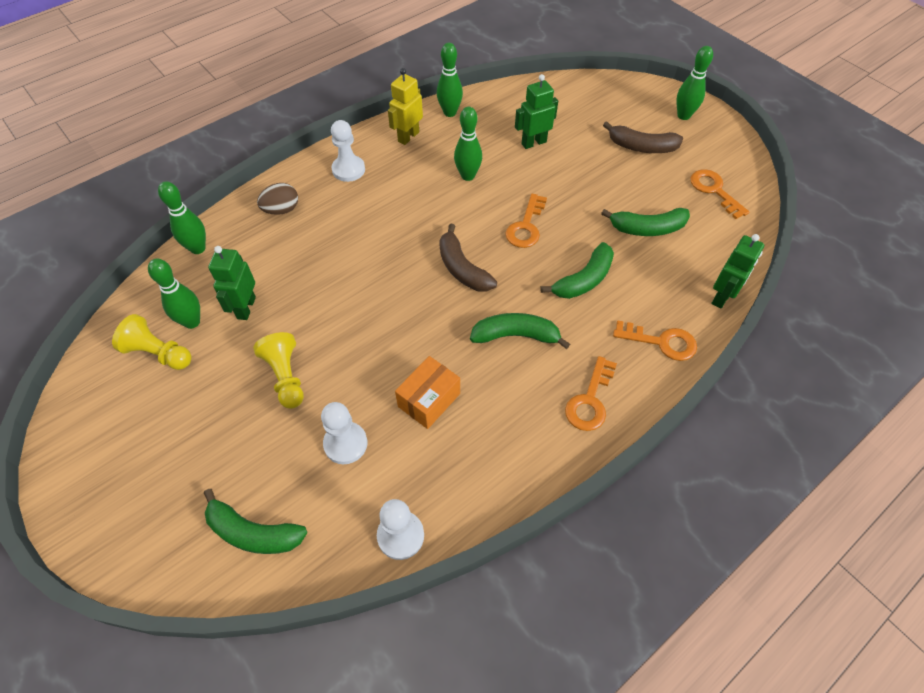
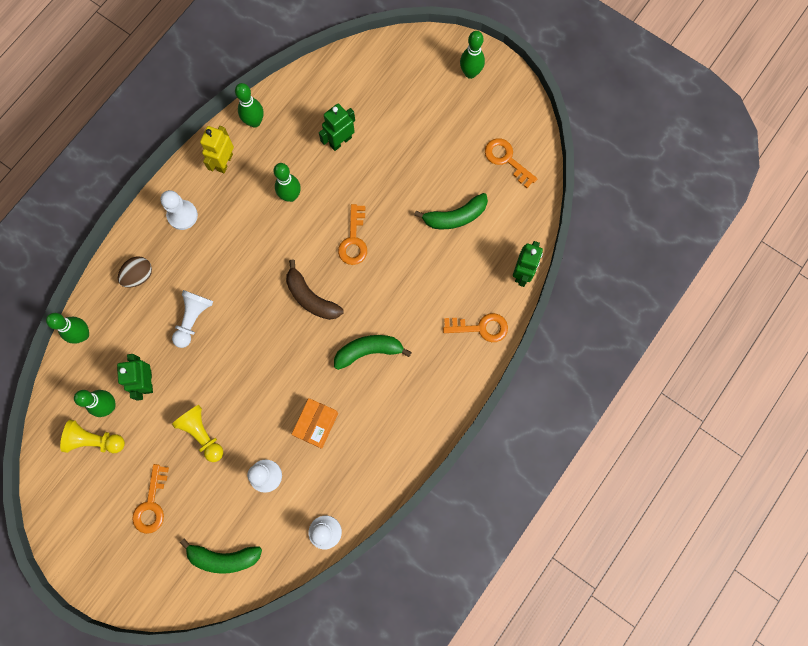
camera: 15 degrees left, 20 degrees up
(323, 260) = (193, 319): none -> white pawn
(583, 280) = (411, 284): green banana -> none
(590, 400) = (435, 393): orange key -> orange key (151, 504)
(641, 147) = (437, 122): brown banana -> none

